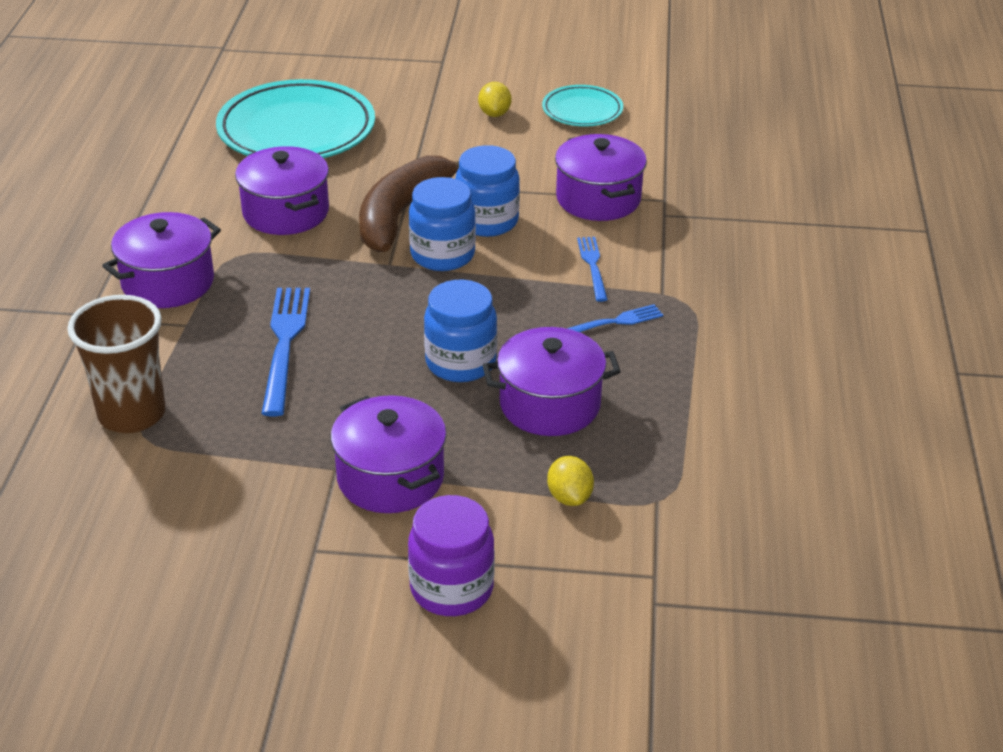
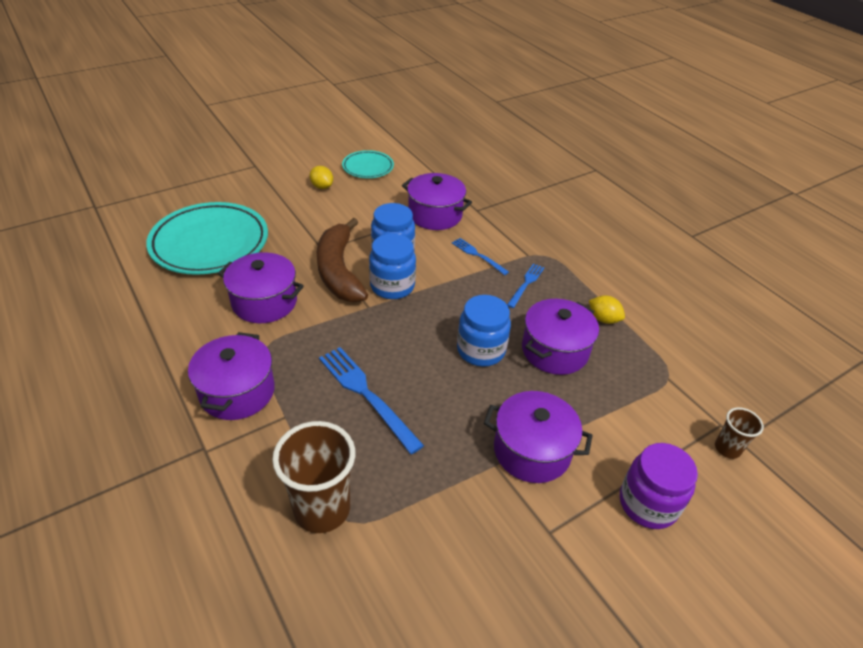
camera: 40 degrees left, 5 degrees up
(569, 497) = (630, 402): yellow lemon -> yellow lemon (603, 319)
(626, 600) = (727, 448): none -> brown cup

